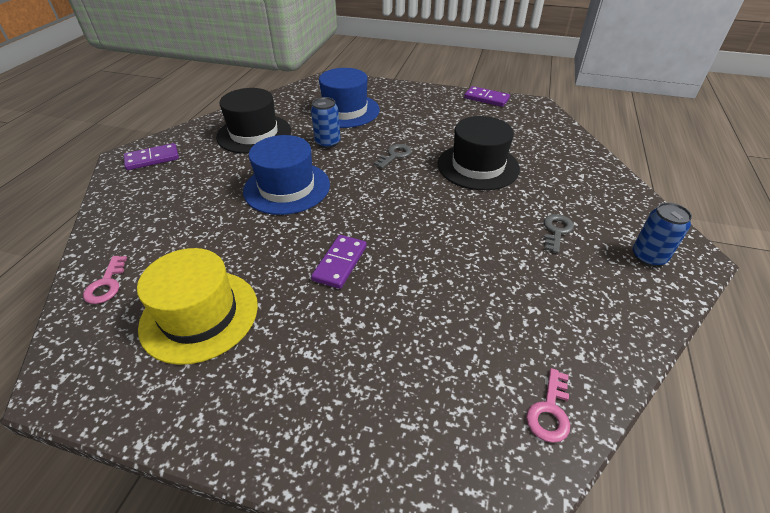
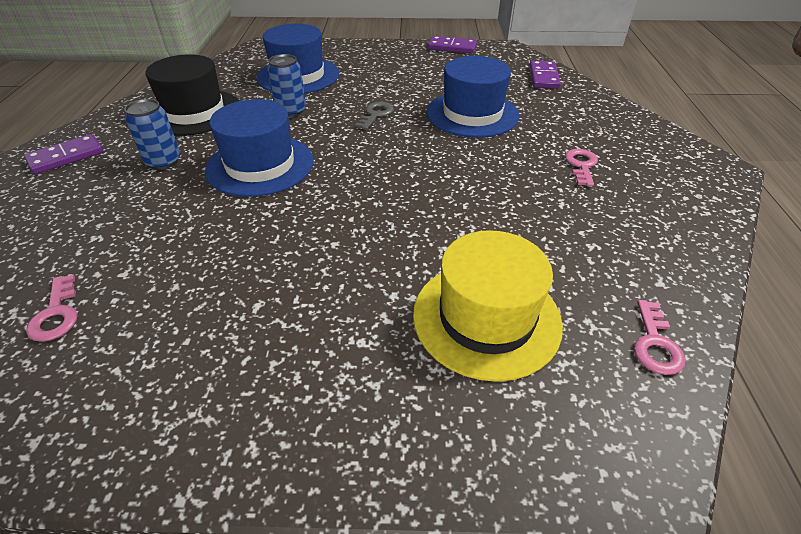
camera: 15 degrees left, 0 degrees up
(199, 315) = (204, 326): yellow hat -> yellow hat (486, 318)
(340, 263) = (359, 236): purple domino -> purple domino (543, 77)
(478, 166) = (472, 114): black hat -> blue hat
(556, 231) = (581, 165): grey key -> pink key
(648, 257) = (681, 176): blue can -> blue can (163, 162)

